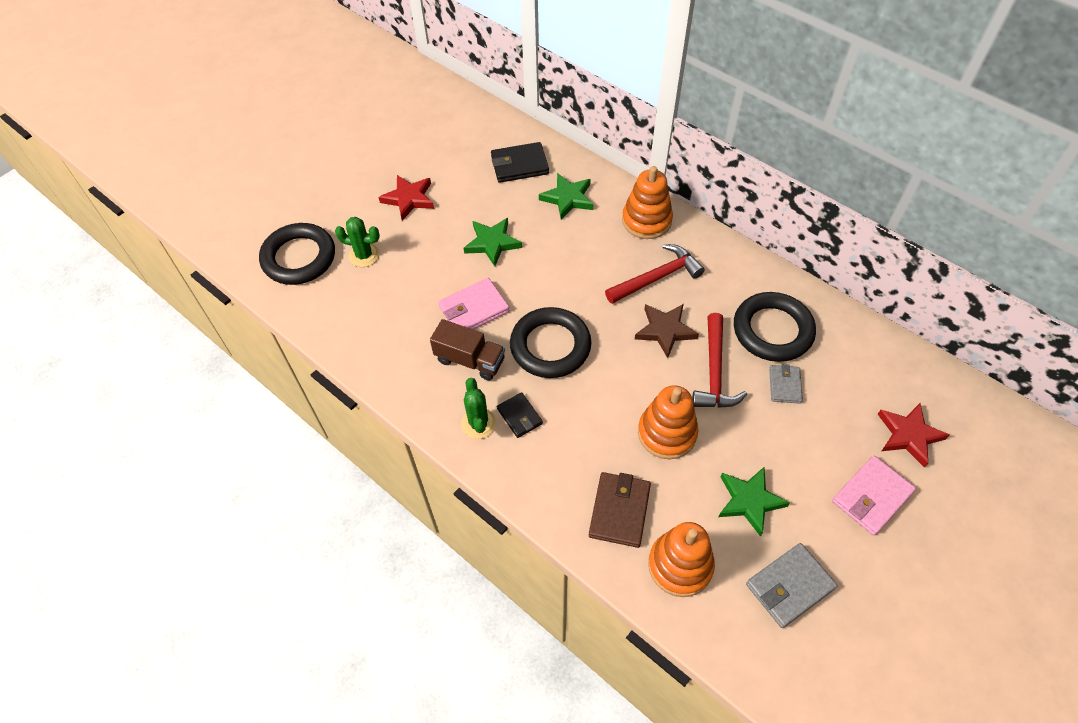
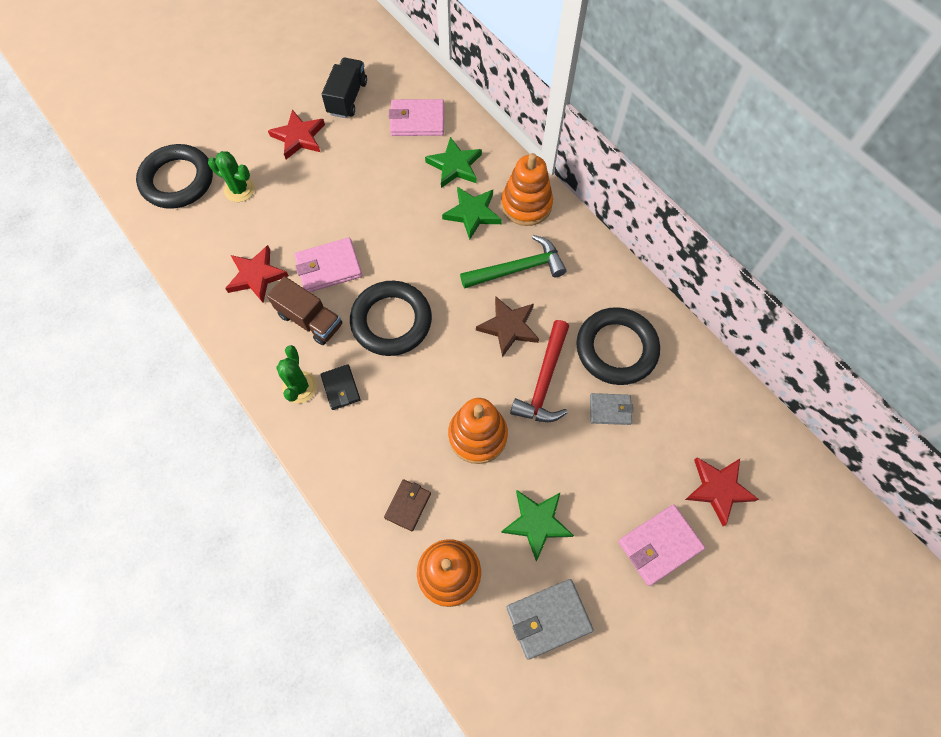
camera: 10 degrees right, 10 degrees up
(404, 330) = (256, 276): none -> red star
(446, 157) = (347, 98): none -> black truck
(492, 243) = (366, 200): green star -> green star (472, 213)
(519, 165) = (417, 120): black wallet -> pink wallet
(619, 511) = (408, 505): brown wallet -> brown wallet, size x0.63
(656, 277) = (517, 269): red hammer -> green hammer
(785, 385) = (610, 410): grey wallet -> grey wallet turned 75 degrees clockwise

